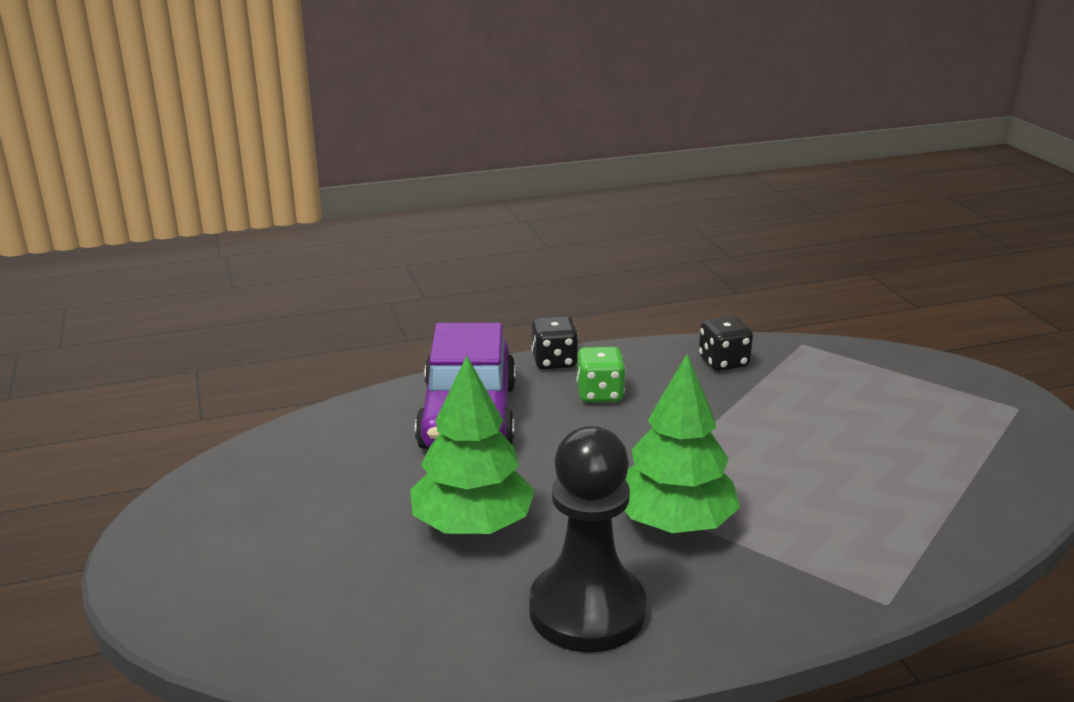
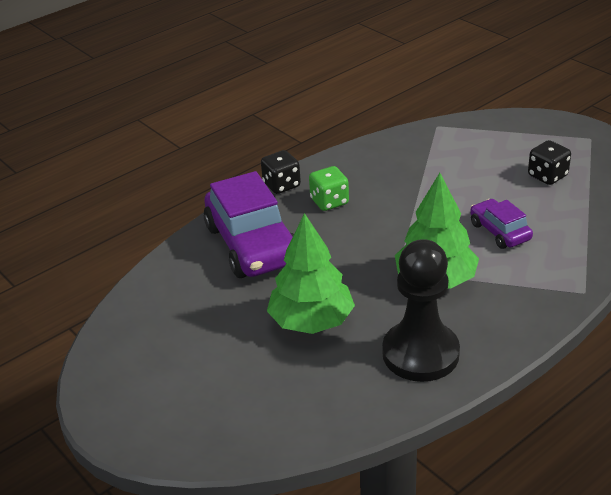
camera: 20 degrees left, 10 degrees up
(723, 362) = (395, 154): black dice -> black dice (547, 176)
(807, 488) = (500, 231): none -> purple car

